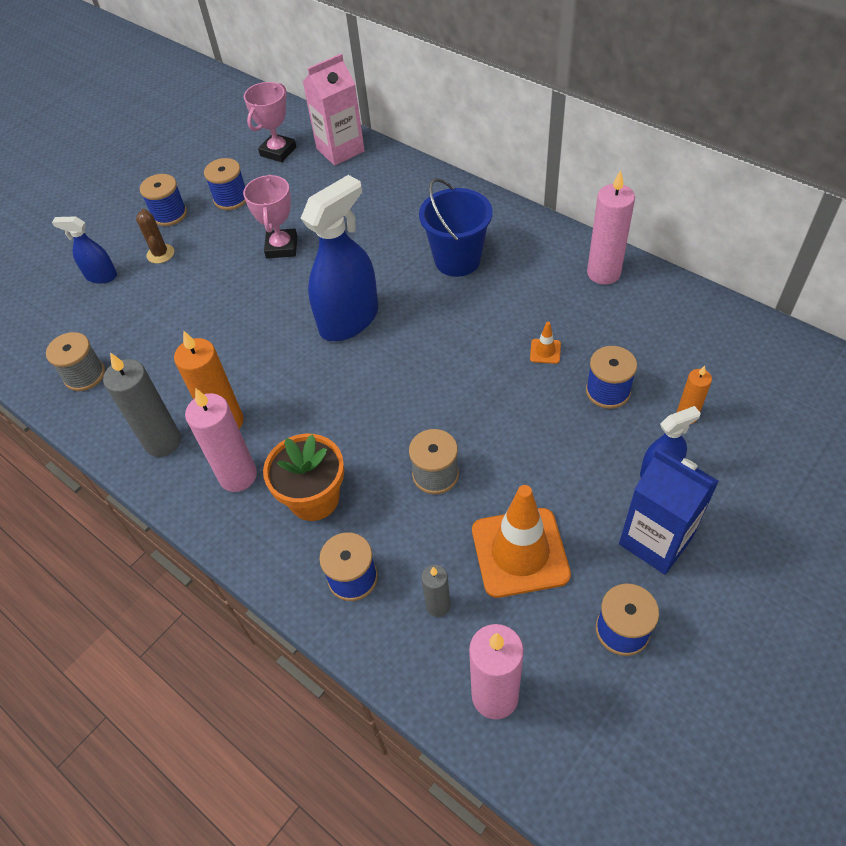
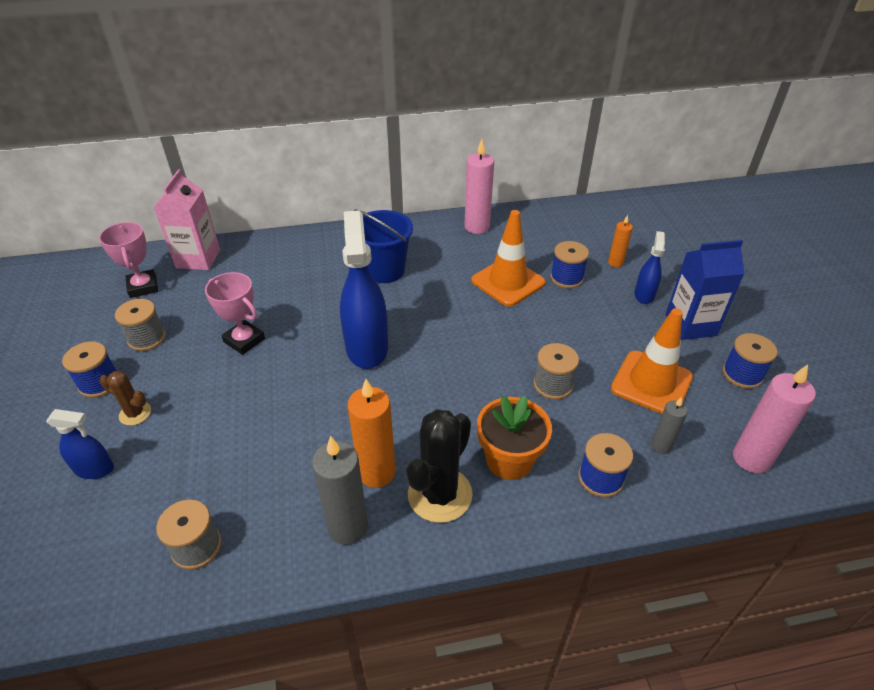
camera: 55 degrees left, 10 degrees down
(101, 276) = (94, 469): blue spray bottle -> blue spray bottle turned 135 degrees counterclockwise
(231, 199) = (147, 338): blue spool -> grey spool
(238, 476) = (440, 494): pink candle -> black cactus
(545, 351) = (508, 282): orange traffic cone -> orange traffic cone, size x2.46

